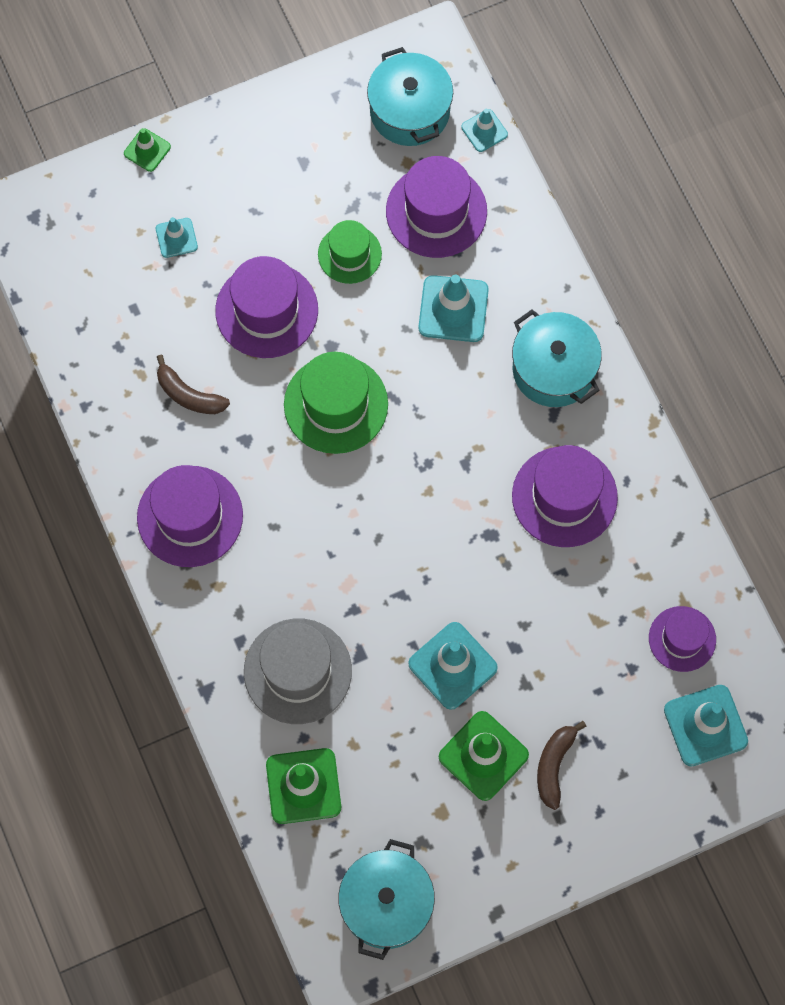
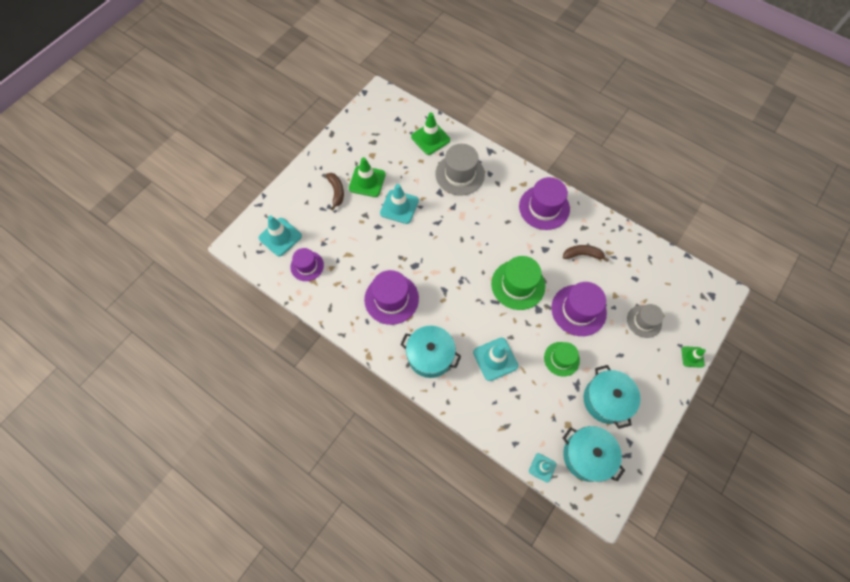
camera: 150 degrees right, 5 degrees down
(176, 238) = (644, 321): turquoise traffic cone -> grey hat
(386, 904) = (374, 117): turquoise pot -> turquoise pot (606, 400)
(436, 211) = (536, 406): purple hat -> none

